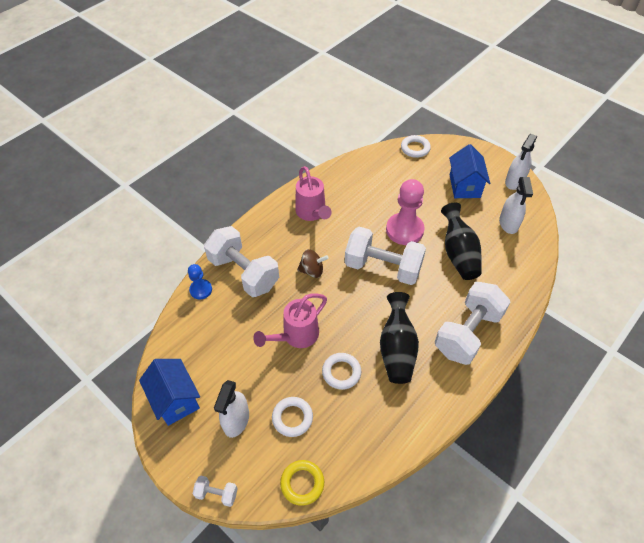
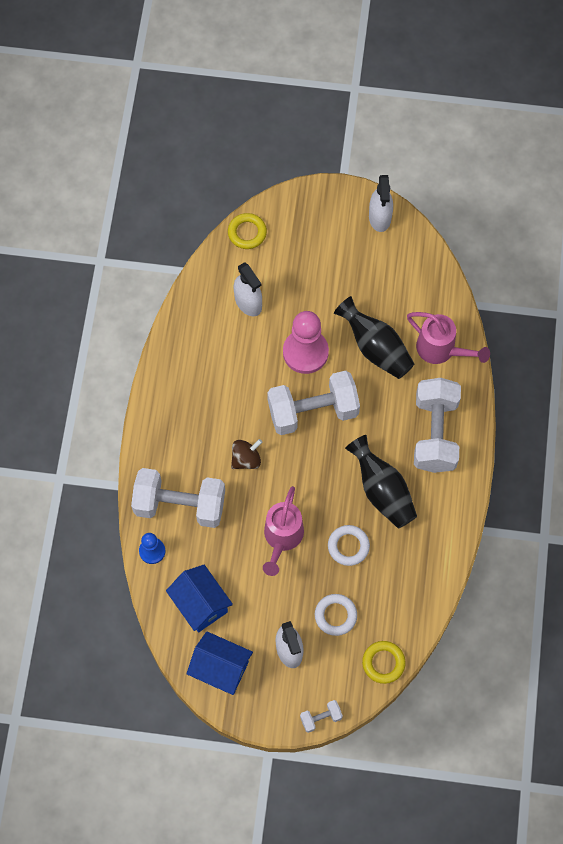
camera: 35 degrees left, 15 degrees up
(312, 213) = (195, 390): pink watering can -> pink watering can (441, 350)
(415, 148) = (247, 233): white ring -> yellow ring
(464, 186) = (332, 255): blue house -> blue house (200, 604)
(508, 223) = (403, 279): white spray bottle -> white spray bottle (248, 302)

